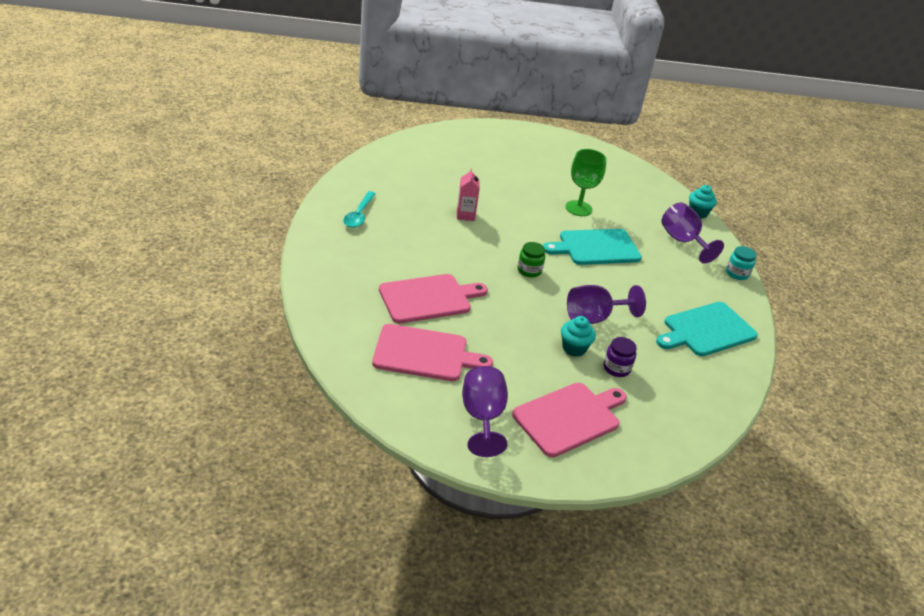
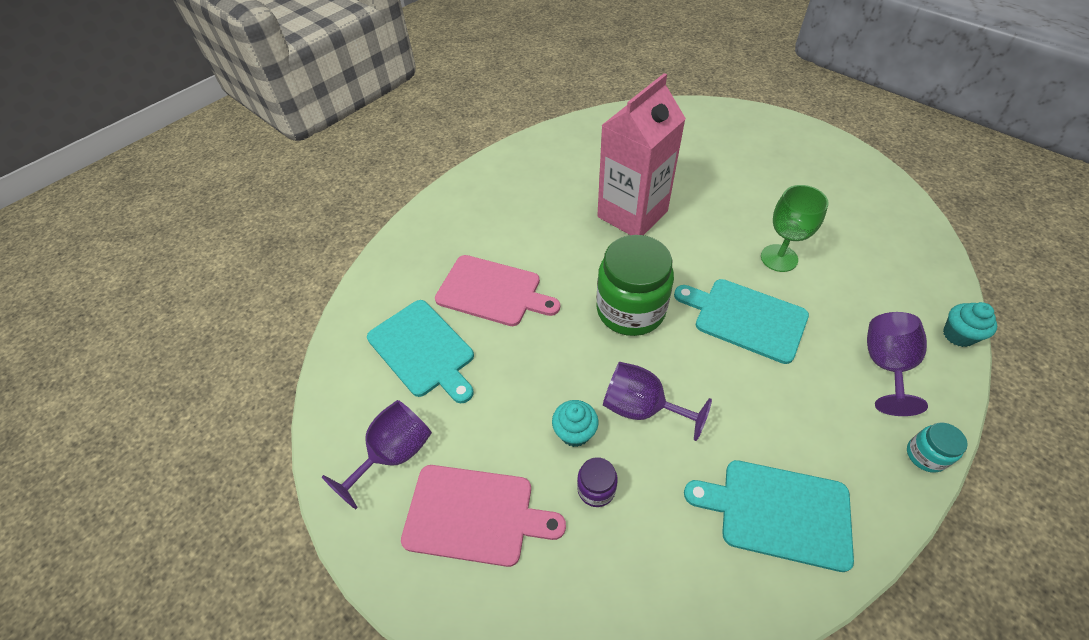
camera: 50 degrees right, 15 degrees up
(359, 215) = (528, 174): turquoise spoon -> none
(425, 354) = (423, 350): pink cutting board -> turquoise cutting board
(465, 215) = (632, 214): pink carton -> pink carton, size x2.41
(529, 270) = (630, 310): green jar -> green jar, size x2.22

